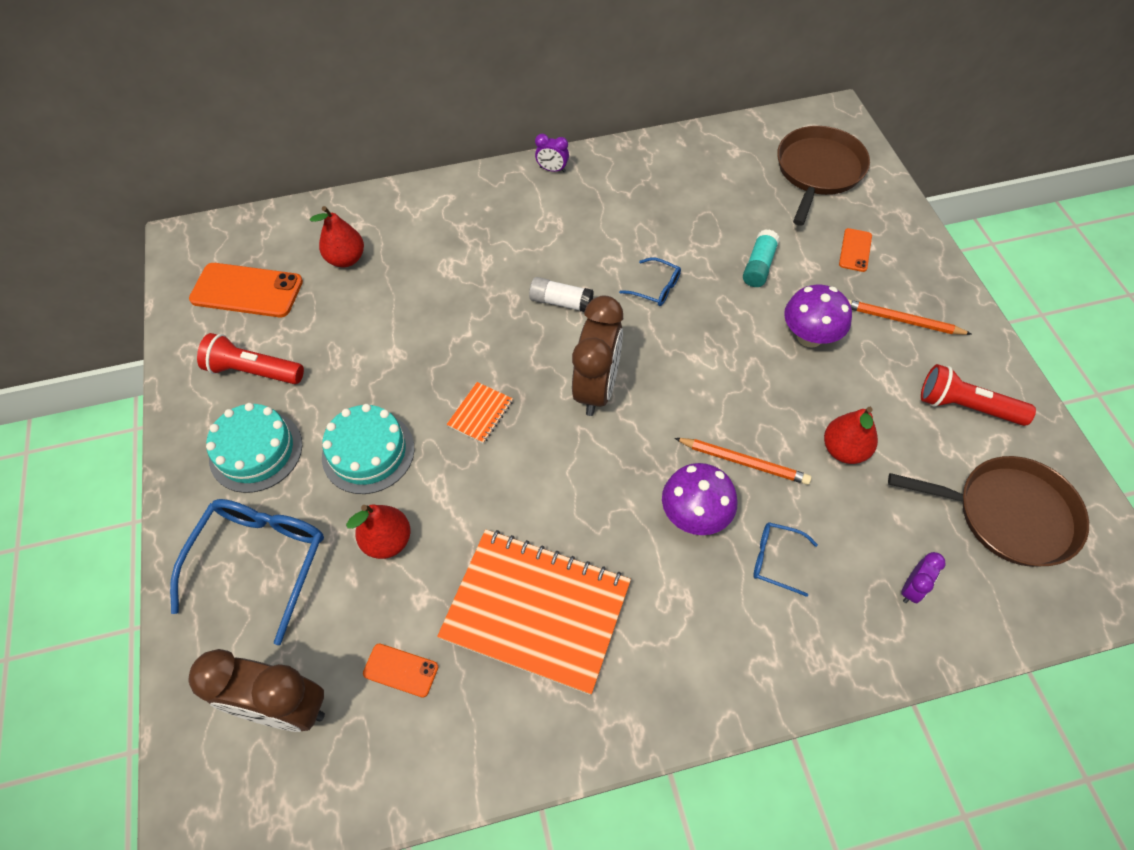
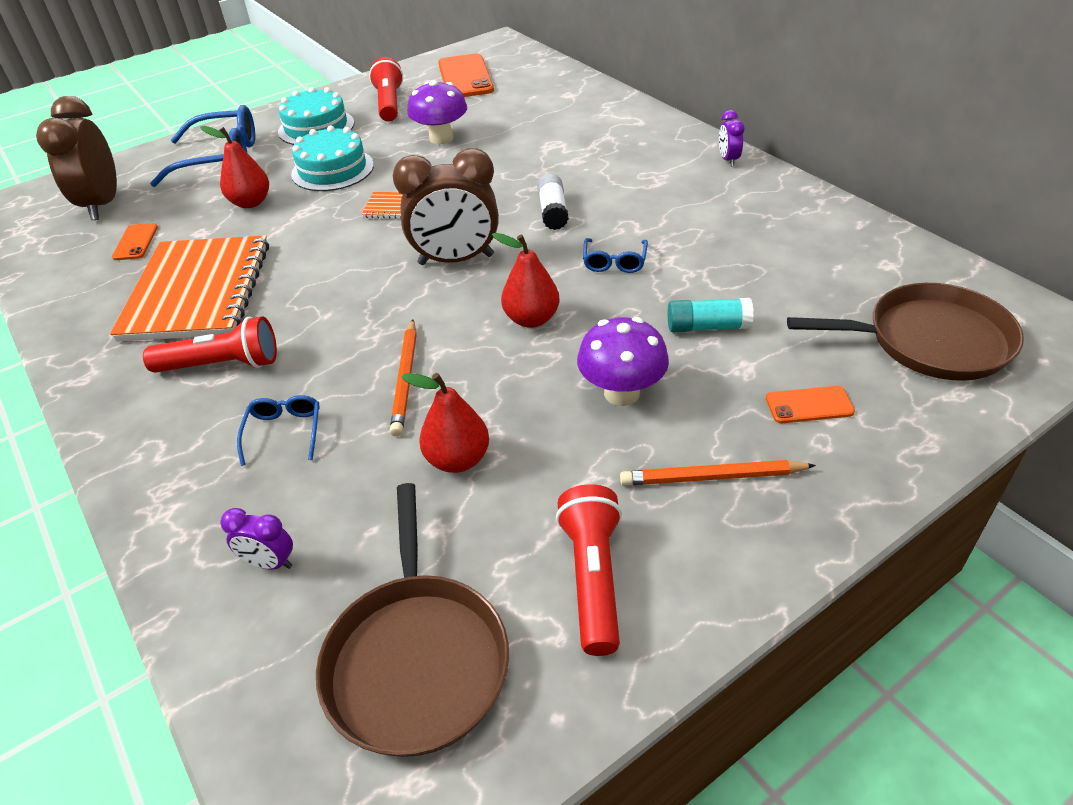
camera: 70 degrees right, 15 degrees down
(346, 259) = (526, 101): red pear -> red pear (531, 319)
(667, 599) = (222, 365): none -> red flashlight
(695, 515) = (324, 360): purple mushroom -> purple mushroom (441, 138)
(901, 320) = (712, 477): orange pencil -> orange pencil turned 90 degrees counterclockwise

